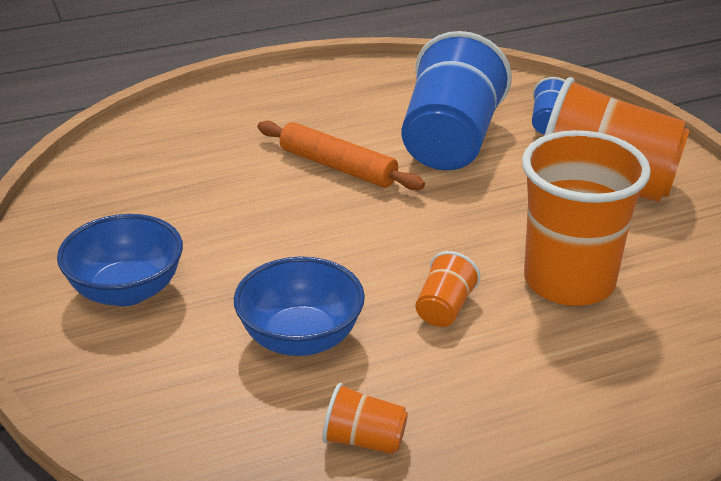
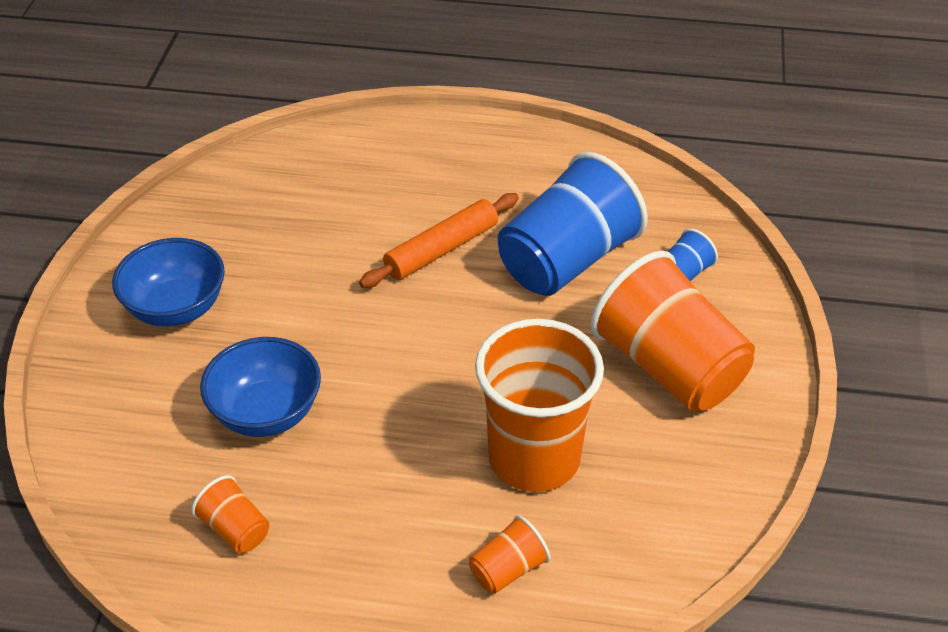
camera: 30 degrees right, 10 degrees up
(337, 167) = (441, 249): orange rolling pin -> orange rolling pin turned 75 degrees clockwise
(444, 308) = (403, 437): orange cup -> orange cup (507, 570)

